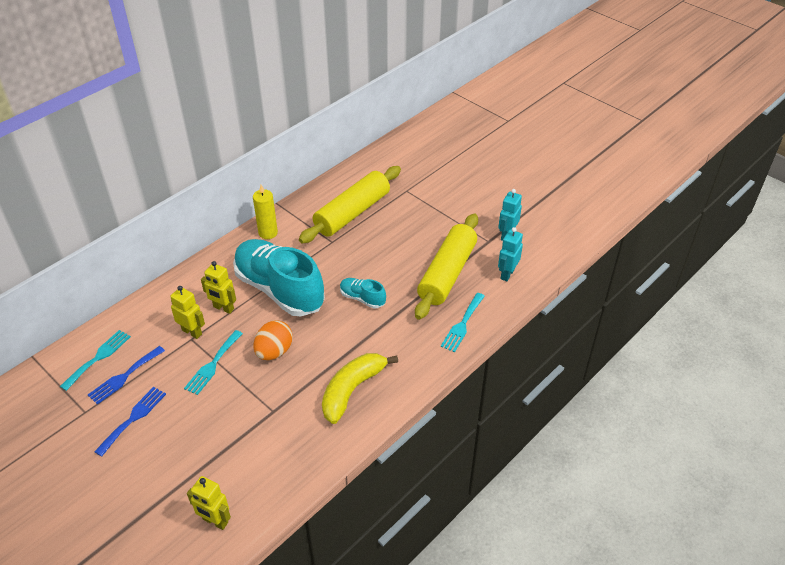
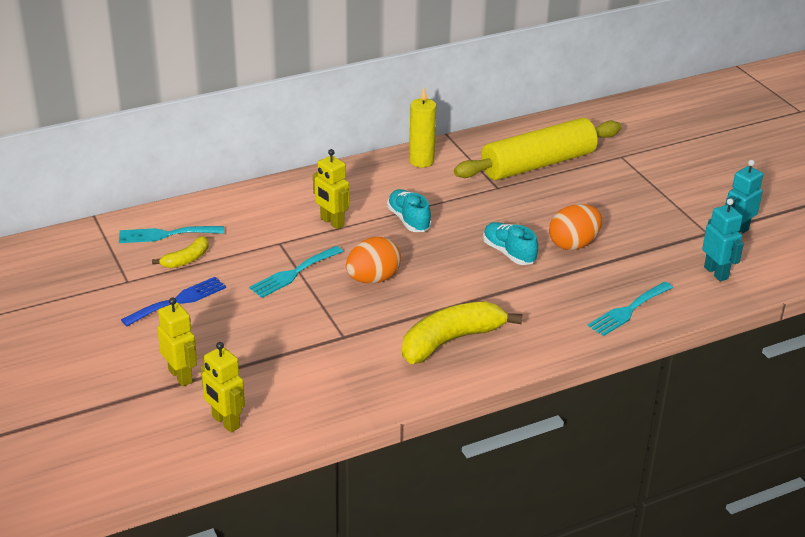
camera: 20 degrees right, 10 degrees down
(98, 357) = (166, 234): turquoise fork -> turquoise fork turned 150 degrees counterclockwise
(124, 376) = (186, 259): blue fork -> yellow banana
(192, 332) = (284, 236): yellow robot -> yellow robot (181, 376)
(279, 289) = (408, 220): turquoise shoe -> turquoise shoe, size x0.44
(404, 277) = (573, 244): none -> orange egg
(447, 273) = (634, 254): yellow rolling pin -> none
(507, 274) = (716, 273): turquoise robot -> turquoise robot turned 105 degrees clockwise

